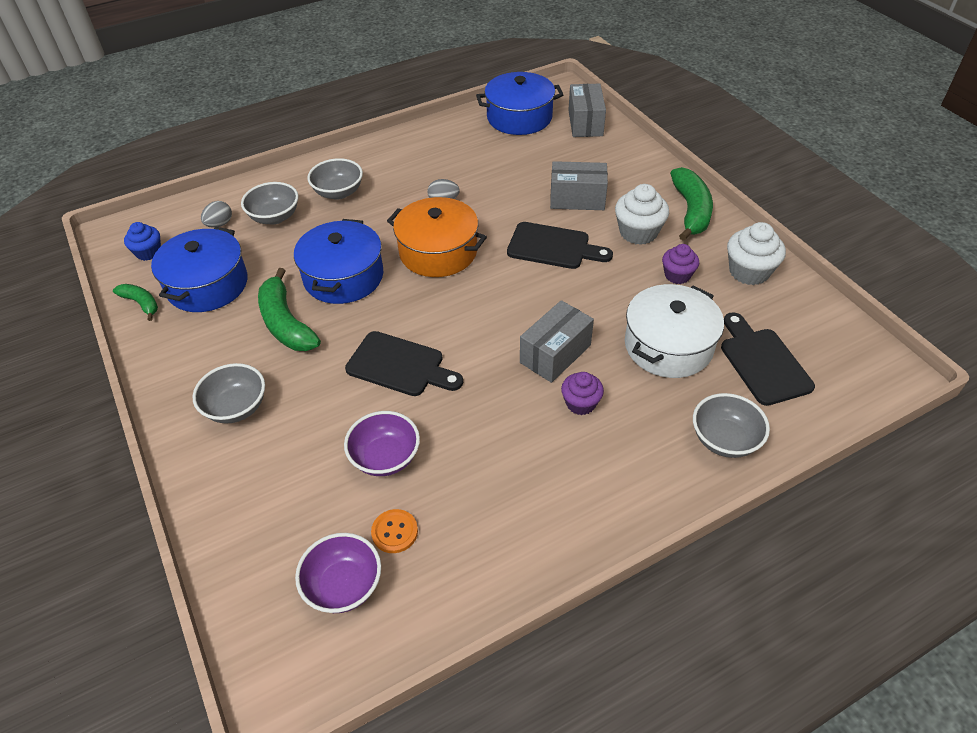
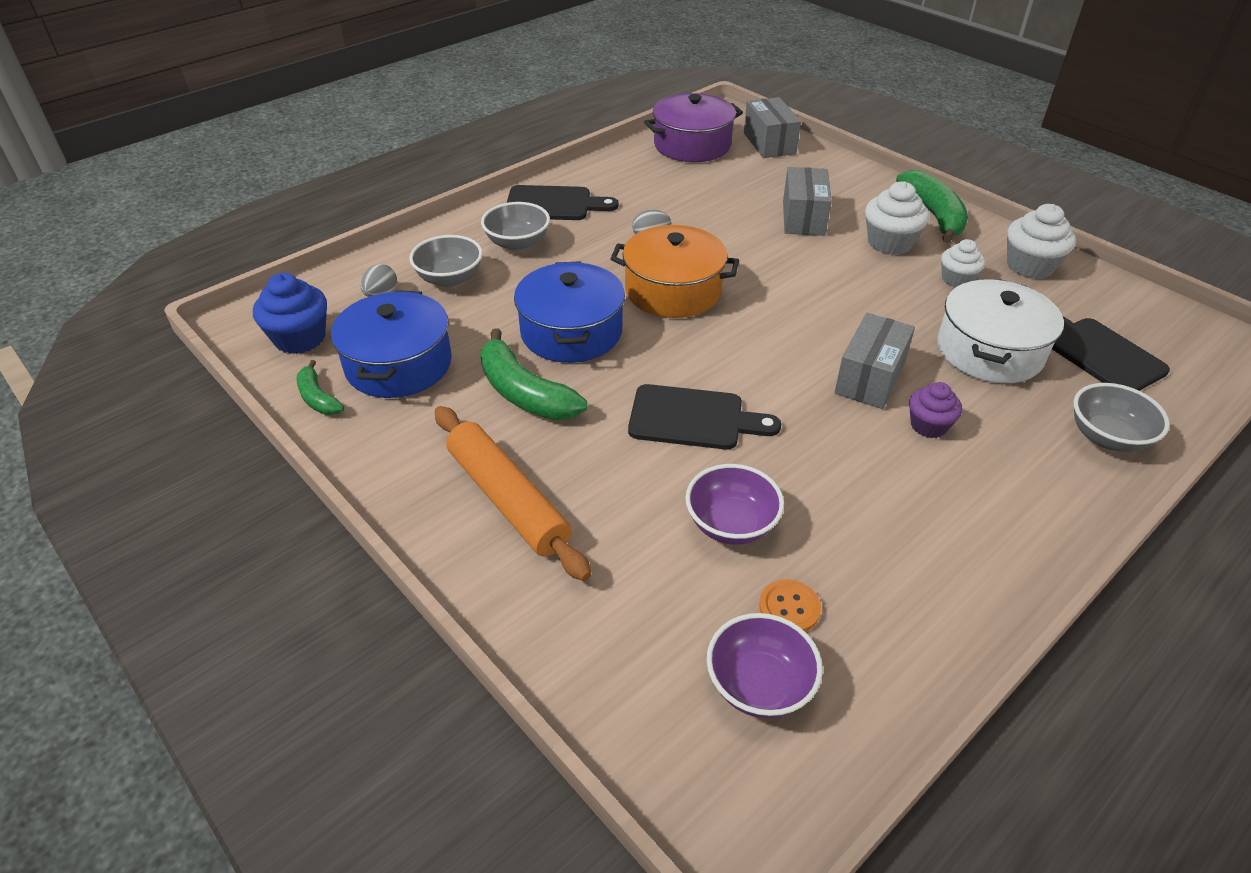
camera: 15 degrees left, 5 degrees down
(141, 303) = (318, 398): green banana -> green banana turned 150 degrees counterclockwise
(148, 252) = (300, 338): blue cupcake -> blue cupcake, size x1.54
(236, 407) = (508, 499): grey bowl -> orange rolling pin
(519, 117) = (692, 145): blue pot -> purple pot
(553, 247) = (804, 268): black cutting board -> black cutting board (554, 204)
(577, 199) = (803, 218): grey box -> grey box turned 75 degrees counterclockwise
(677, 275) = (957, 279): purple cupcake -> white cupcake

